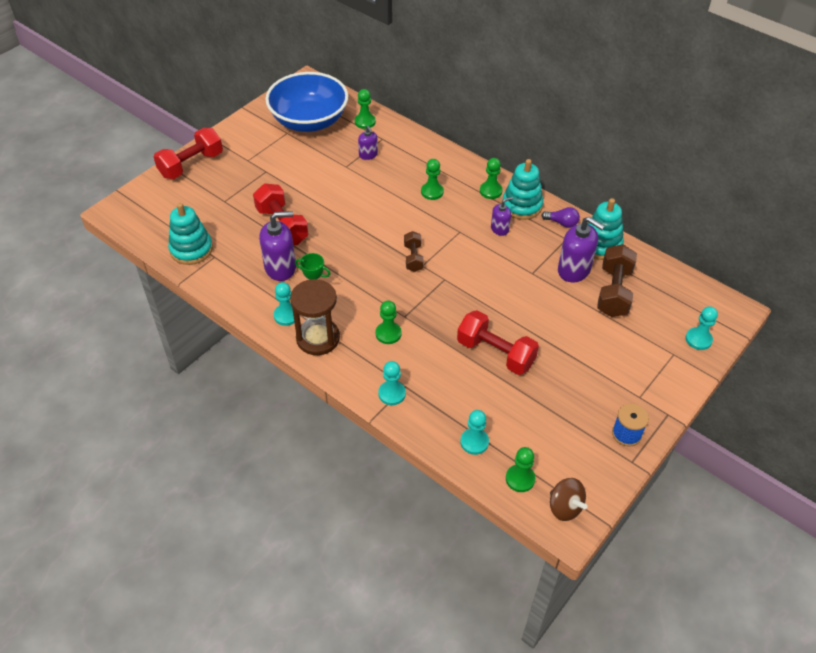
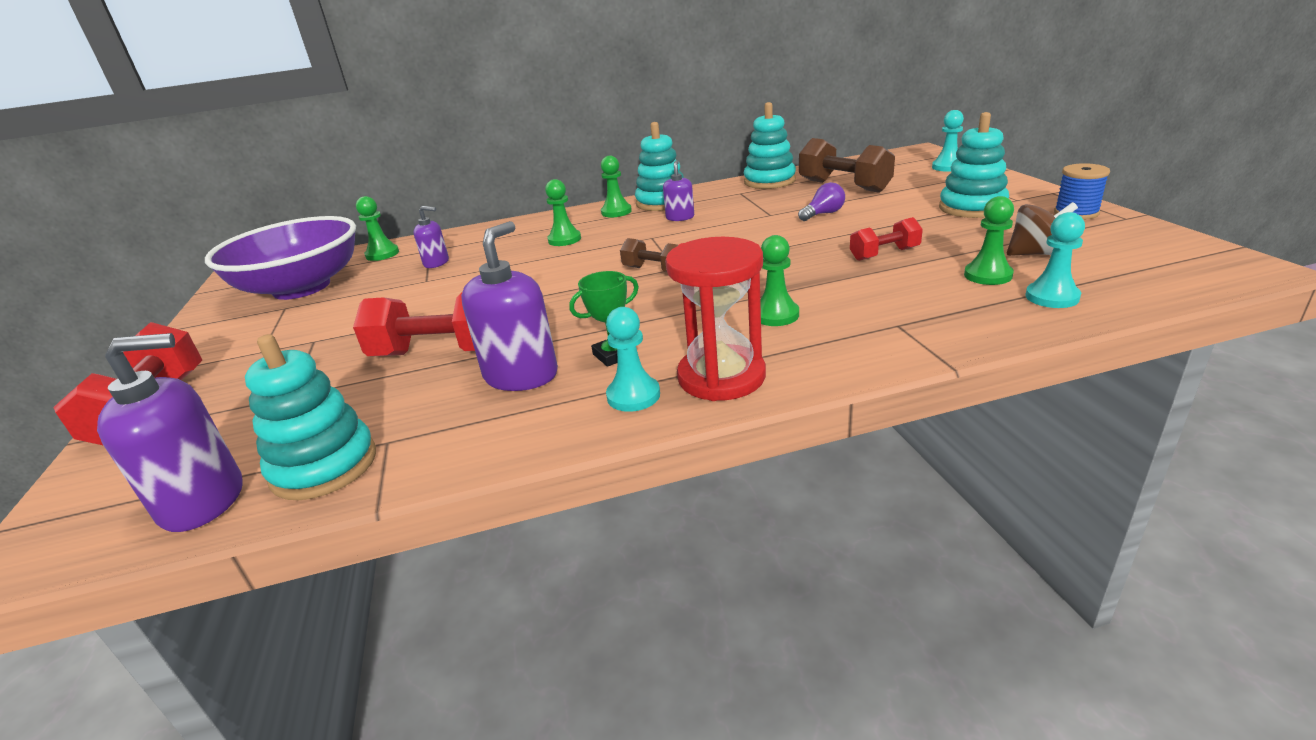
camera: 50 degrees left, 20 degrees down
(309, 121) = (302, 287): blue bowl -> purple bowl
(318, 338) = (721, 377): brown hourglass -> red hourglass
(392, 394) = (907, 338): turquoise pawn -> none
(495, 353) = (884, 254): red dumbbell -> red dumbbell, size x0.58
(520, 479) = (1142, 281): green pawn -> green pawn (988, 275)
(562, 223) = (715, 191): purple light bulb -> purple light bulb (823, 214)
(564, 507) = (1207, 264): brown spinning top -> brown spinning top (1035, 254)
(574, 270) = (791, 196): purple soap dispenser -> purple soap dispenser (204, 501)
(606, 376) = (972, 207): none -> turquoise stacking toy

